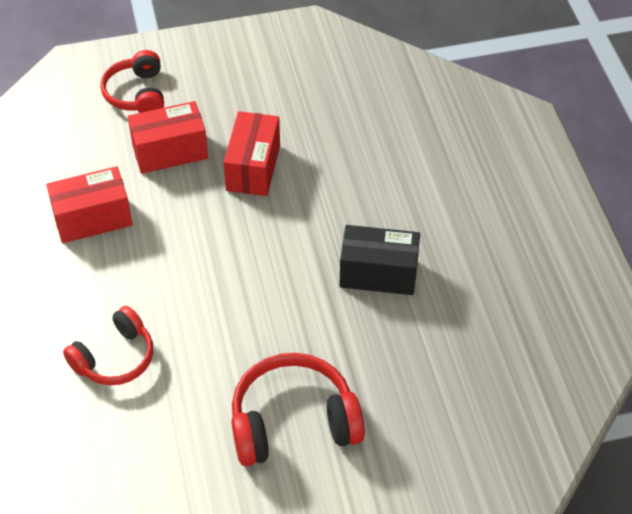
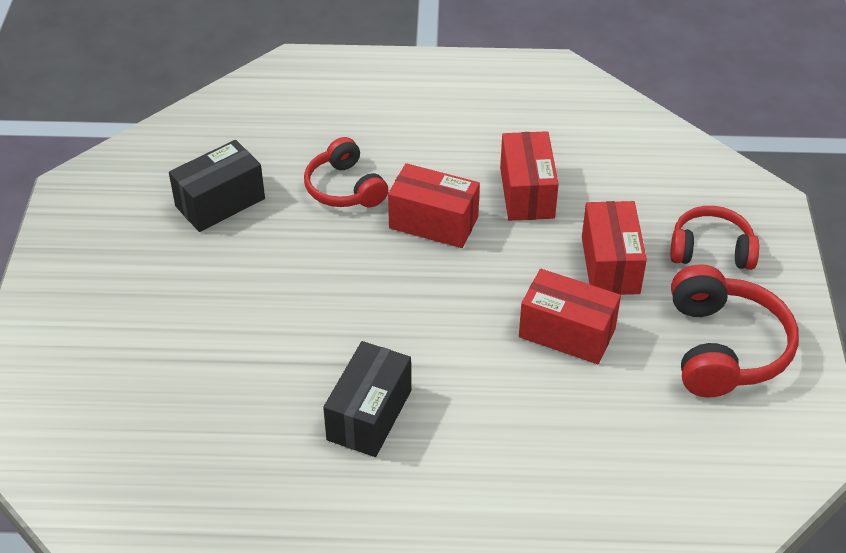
camera: 105 degrees right, 5 degrees down
(147, 278) = (433, 222): none -> red box
(158, 460) = (220, 202): none -> black box
(293, 422) = (213, 302): red headphones -> red headphones (724, 348)

